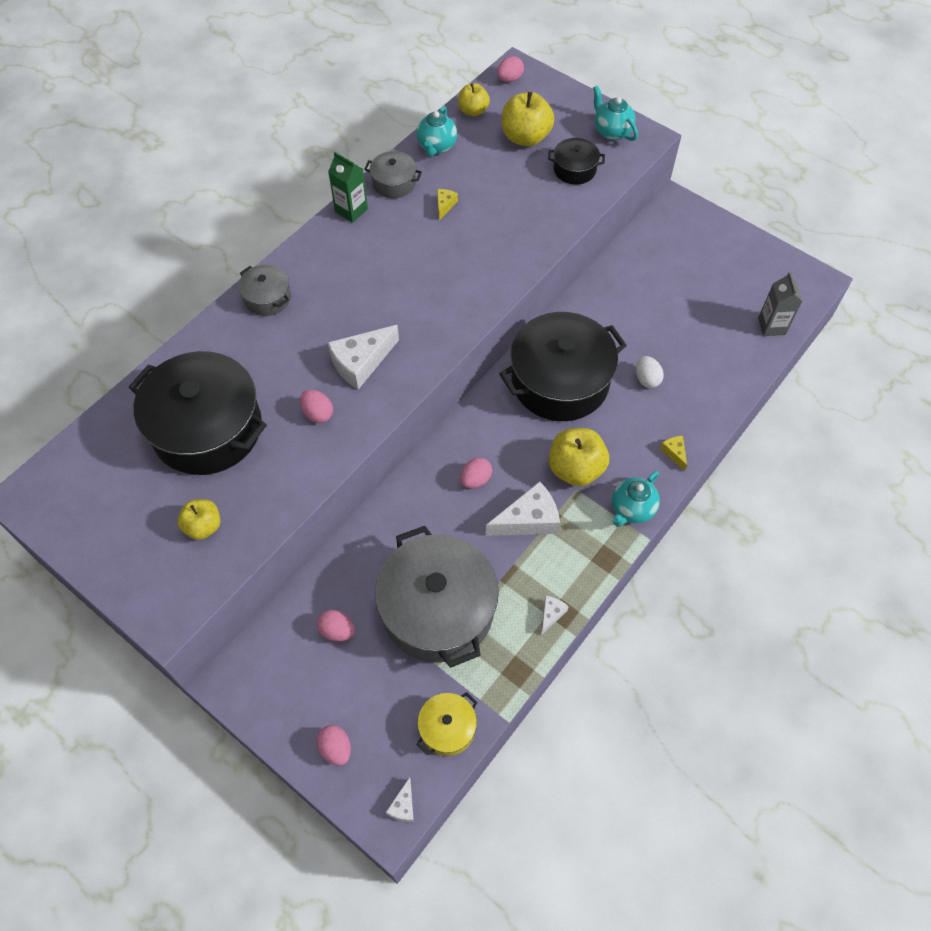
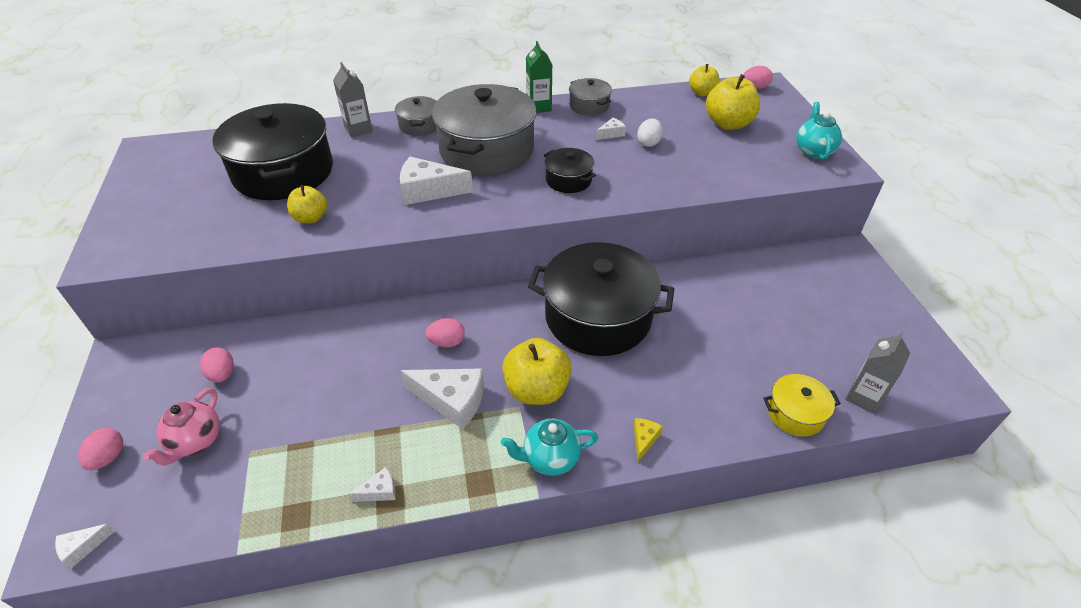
camera: 40 degrees right, 15 degrees down
(203, 526) = (200, 223): yellow apple -> yellow apple (311, 218)
(215, 338) = (358, 129): none -> grey carton
(318, 413) = (359, 203): pink egg -> none
(385, 687) = (196, 441): none -> pink teapot
(436, 147) = (647, 100): turquoise teapot -> none
(438, 609) = (303, 415): grey pot -> grey pot (486, 150)
(444, 205) = (611, 134): yellow cheese -> white cheese
(447, 728) = (190, 514): yellow pot -> yellow pot (795, 413)
(574, 169) = (749, 159): black pot -> black pot (568, 180)
(647, 379) = (681, 363): white egg -> white egg (648, 143)

